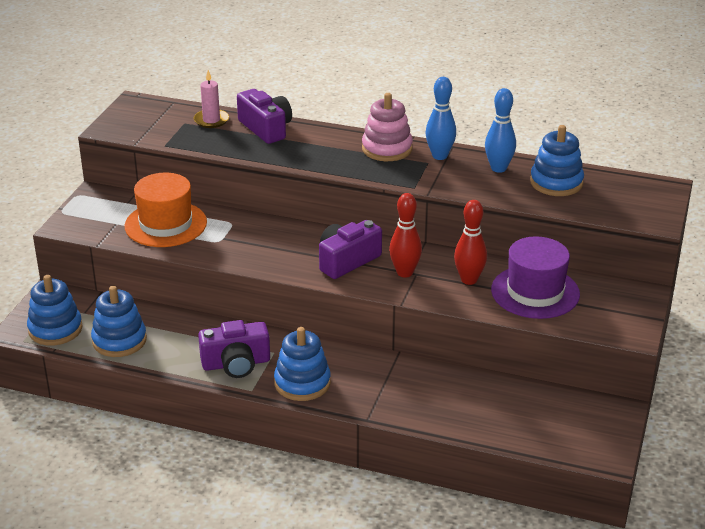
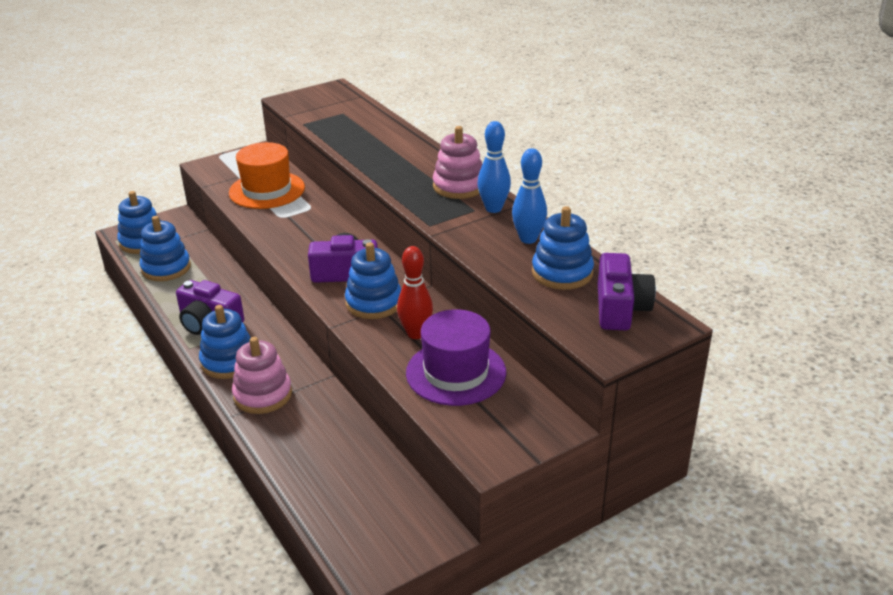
camera: 40 degrees right, 0 degrees up
(211, 120) = (364, 118): pink candle -> none
(266, 128) = (392, 137): purple camera -> purple camera (620, 308)
(368, 391) = (263, 395): none -> pink stacking toy
(405, 273) = (374, 303): red bowling pin -> blue stacking toy

